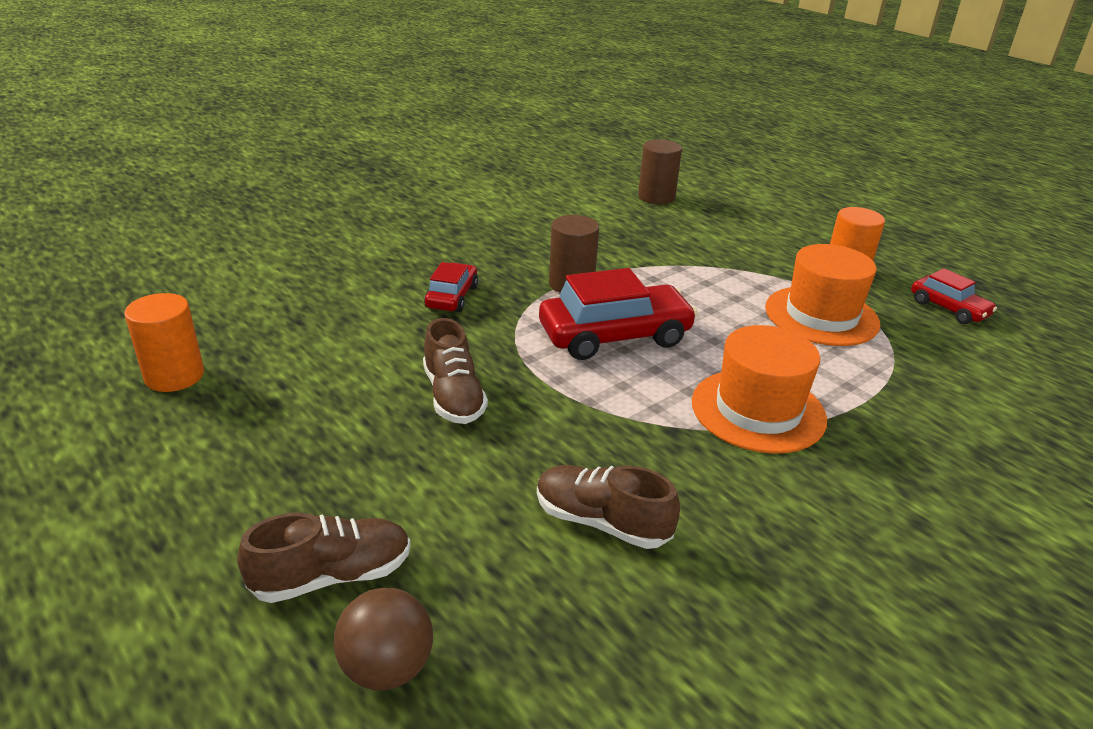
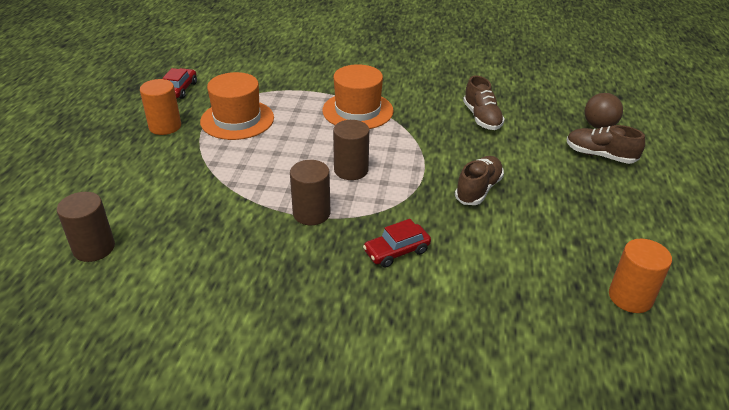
camera: 130 degrees left, 5 degrees up
(614, 336) = (351, 170): red car -> brown cylinder

